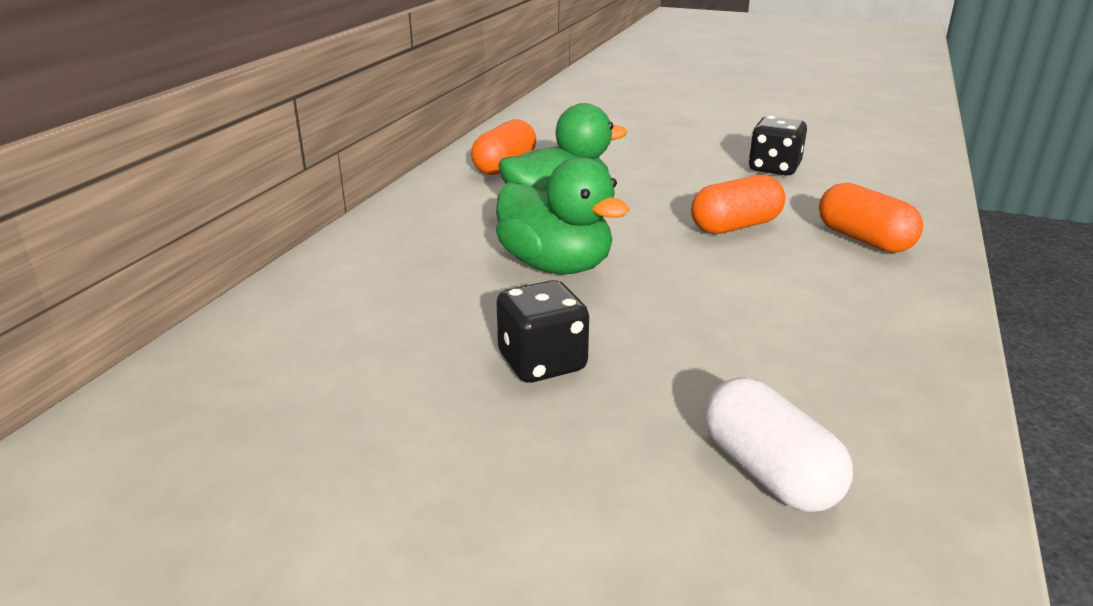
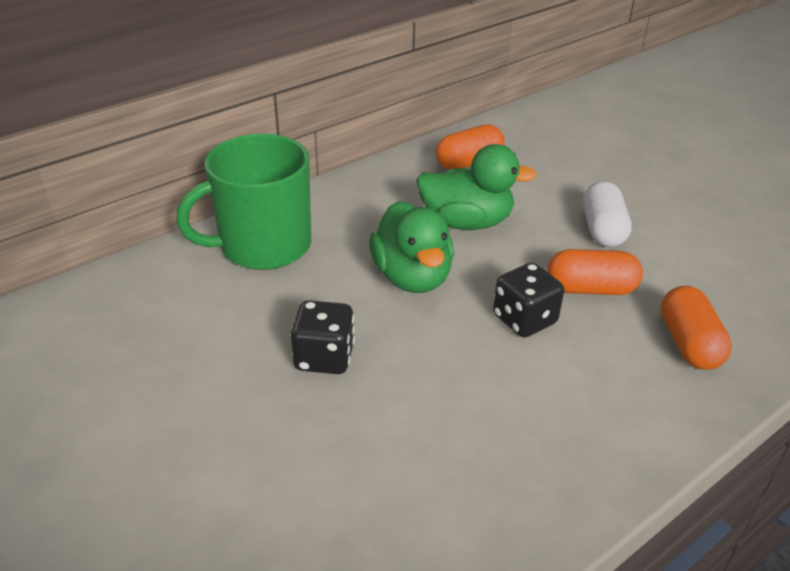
camera: 30 degrees right, 10 degrees up
(348, 287) = (263, 246): none -> green mug
(769, 472) = (380, 504): white capsule -> white capsule (603, 229)
(774, 169) = (698, 237): black dice -> black dice (524, 320)

